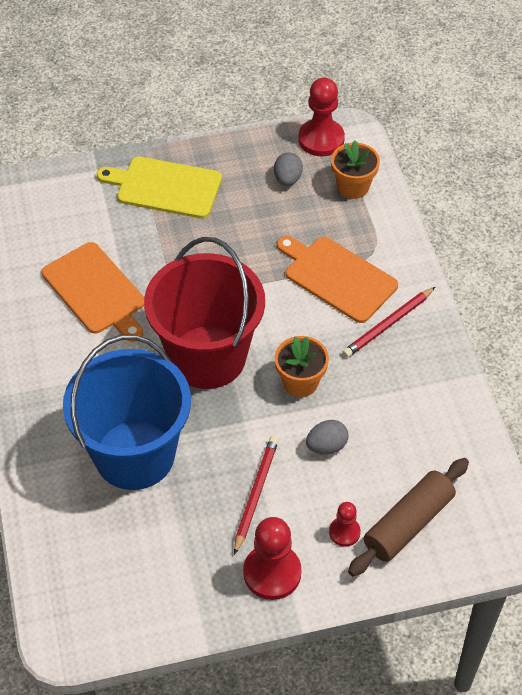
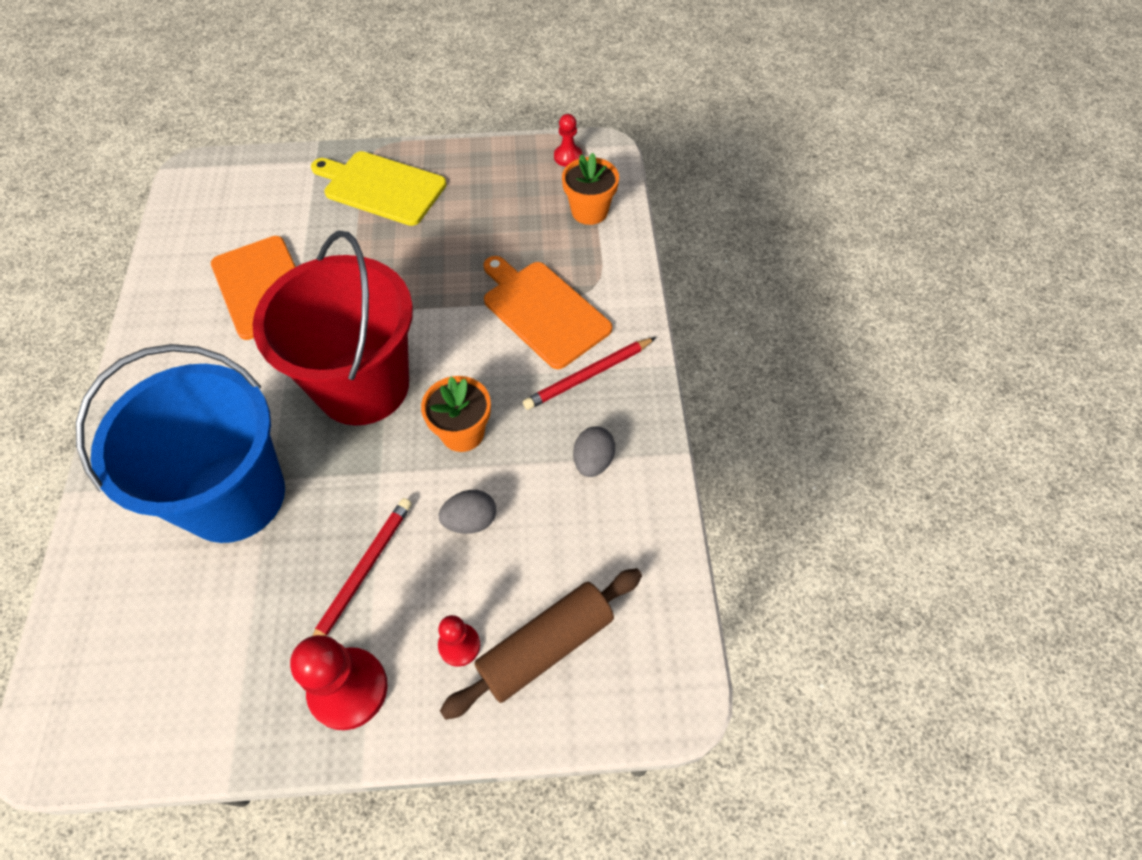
camera: 10 degrees right, 5 degrees up
(287, 179) = (518, 194): grey egg -> grey egg (593, 461)
(321, 139) = (568, 157): red pawn -> red pawn, size x0.55

